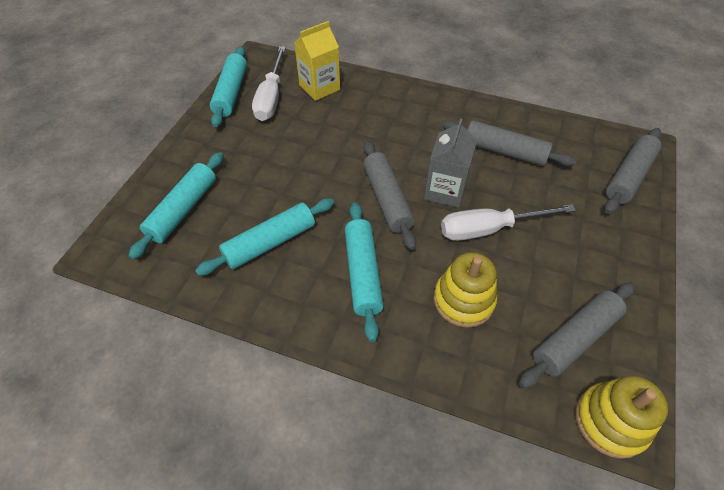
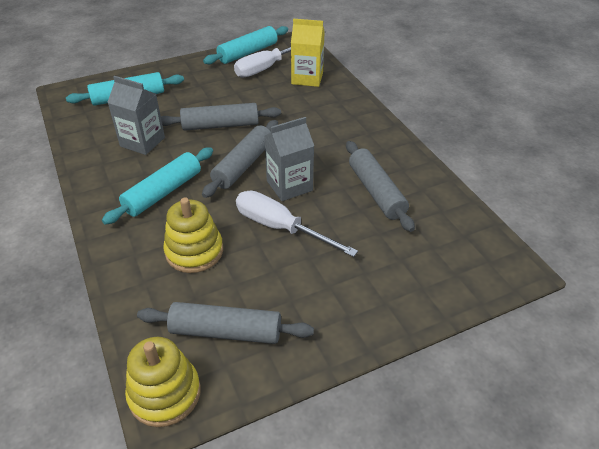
camera: 45 degrees right, 10 degrees down
(270, 243) = (142, 142): turquoise rolling pin -> grey carton
(628, 176) = (457, 277): grey rolling pin -> grey rolling pin (220, 125)

